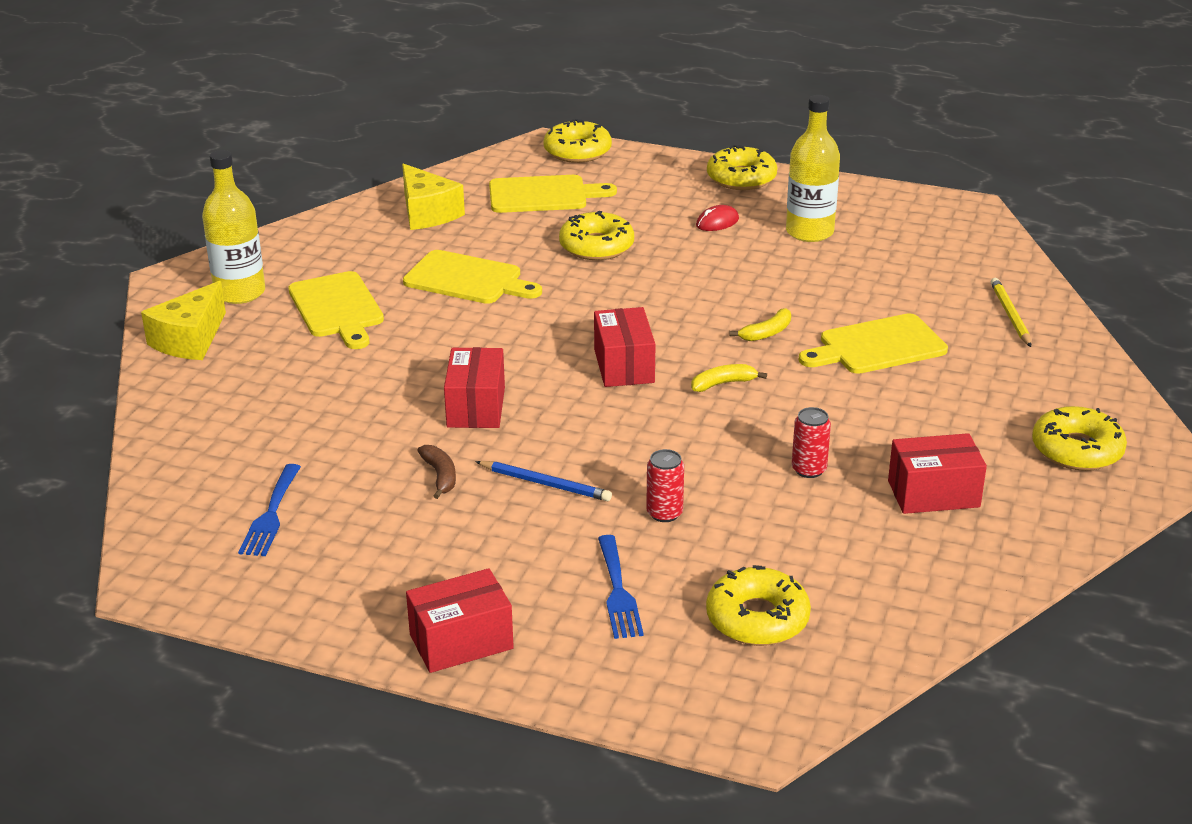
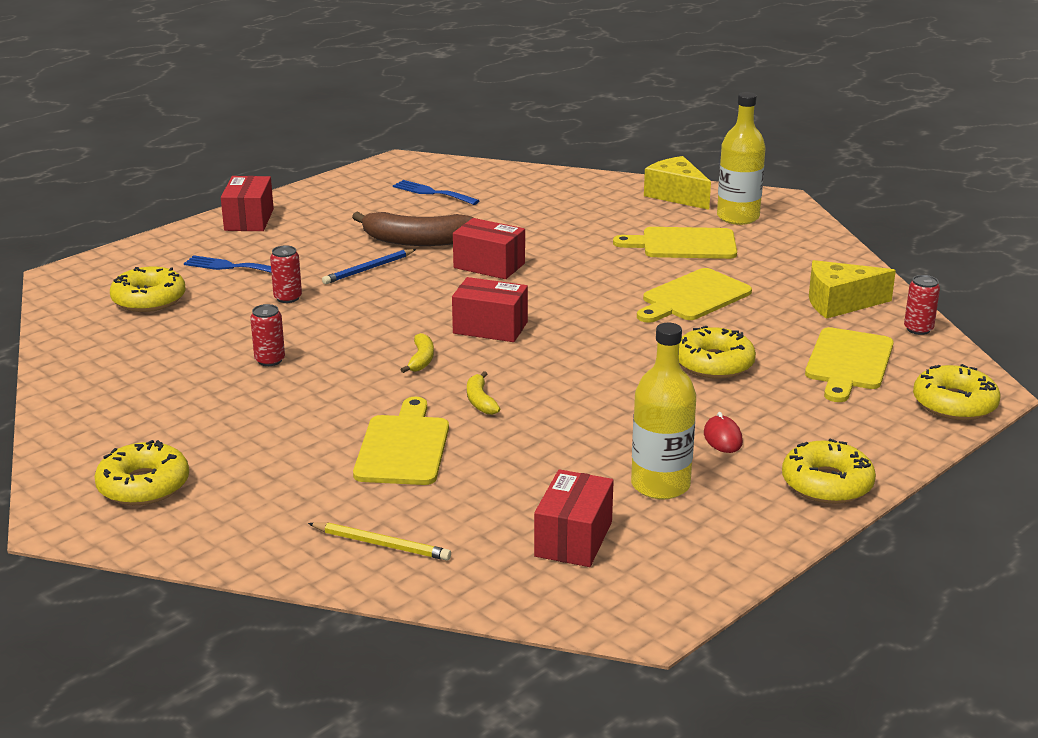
camera: 115 degrees right, 5 degrees down
(440, 476) = (417, 241): brown banana -> brown banana, size x2.07
(455, 177) = (918, 329): none -> red can
(933, 494) = (179, 399): red box -> red box (573, 539)

